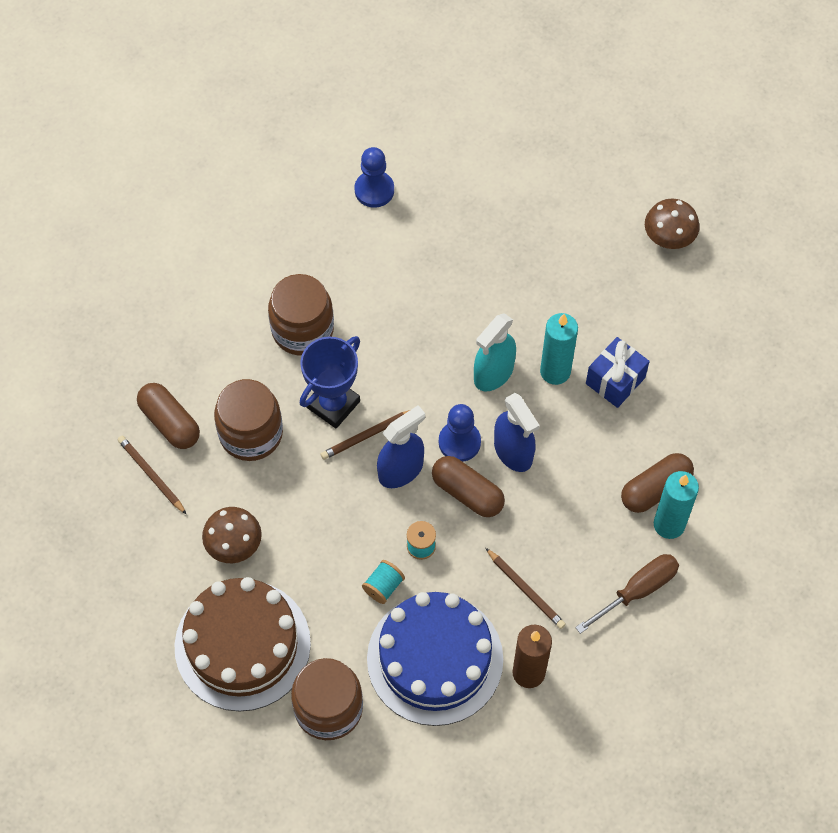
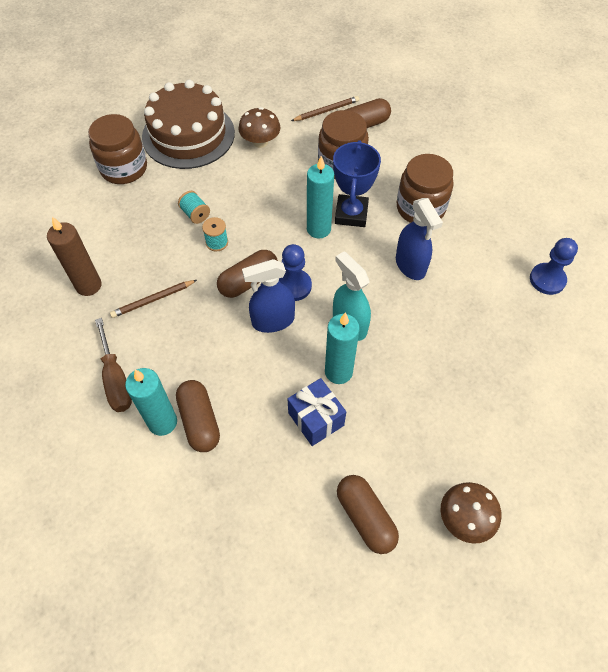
camera: 105 degrees right, 5 degrees down
(333, 404) = (351, 214): blue trophy -> blue trophy turned 45 degrees clockwise
(367, 435) = (318, 229): brown pencil -> turquoise candle
(401, 470) = (283, 243): blue spray bottle -> blue spray bottle (410, 265)
(435, 659) = (128, 232): blue cake -> none
(697, 317) = (365, 517): none -> brown capsule

